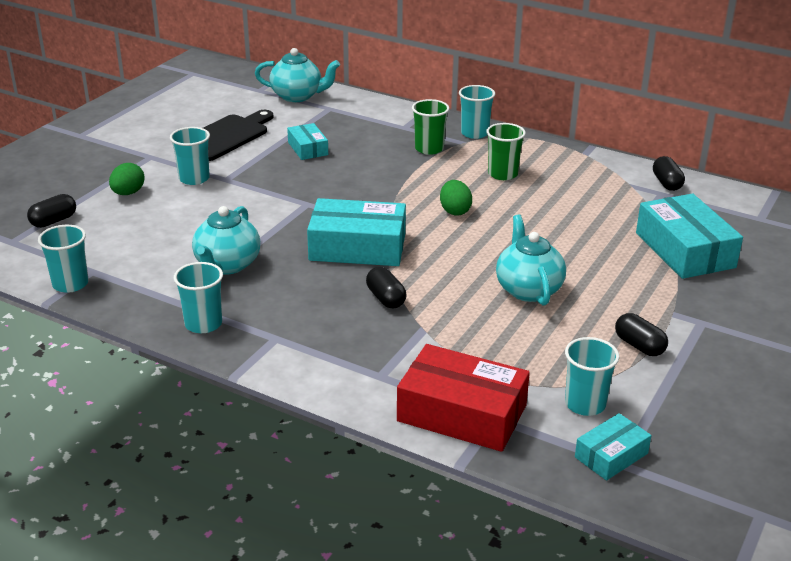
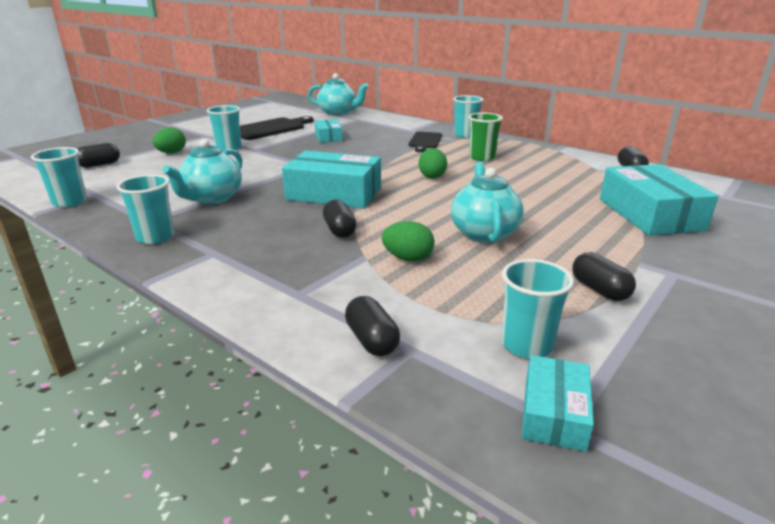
camera: 10 degrees right, 5 degrees down
(429, 149) = (425, 141): green cup -> black cutting board
(462, 413) = (372, 340): red box -> black capsule
(464, 327) = (408, 258): none -> green egg
(611, 455) = (554, 413): turquoise box -> turquoise box turned 45 degrees counterclockwise

